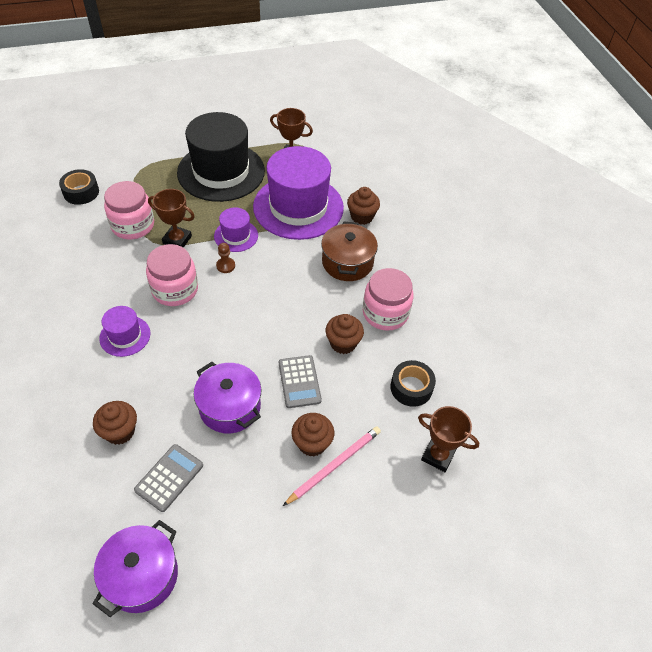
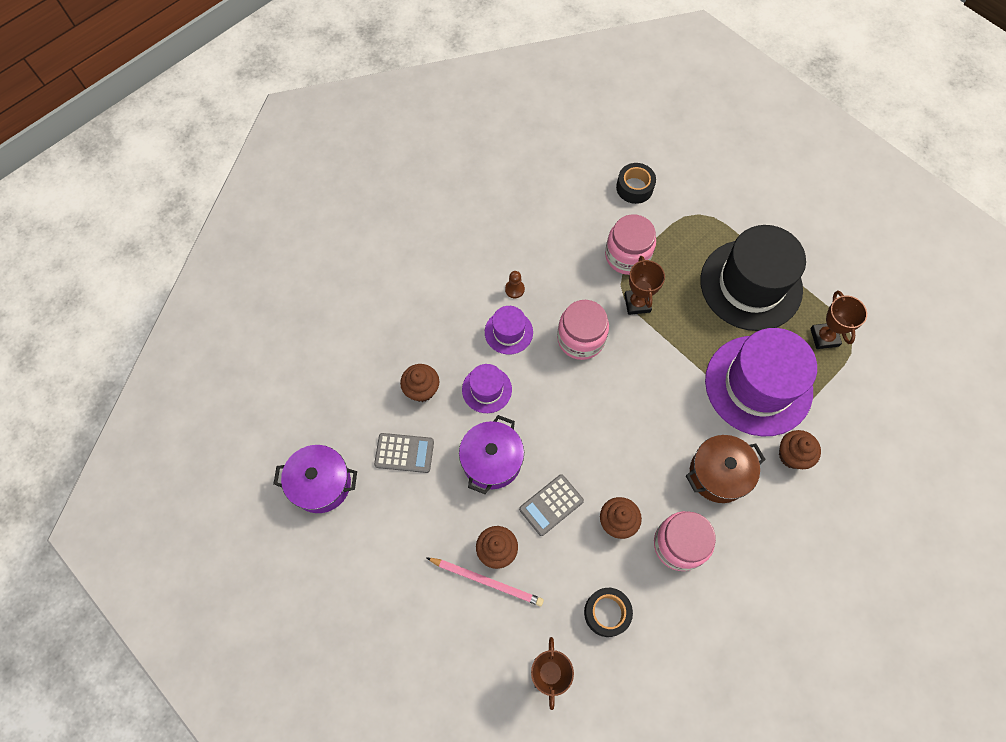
camera: 65 degrees right, 15 degrees up
(225, 266) = (636, 364): brown pawn -> brown pawn (514, 289)
(236, 236) = (678, 350): purple hat -> purple hat (487, 389)

